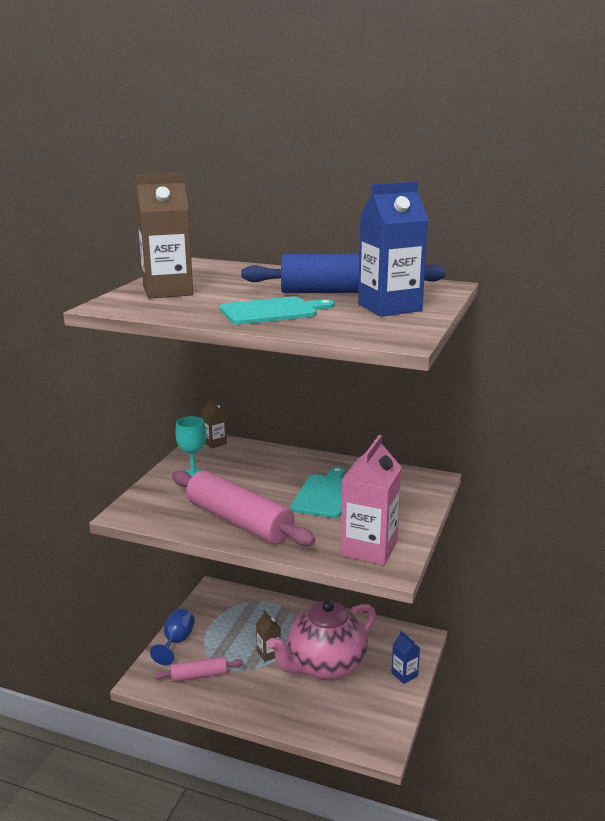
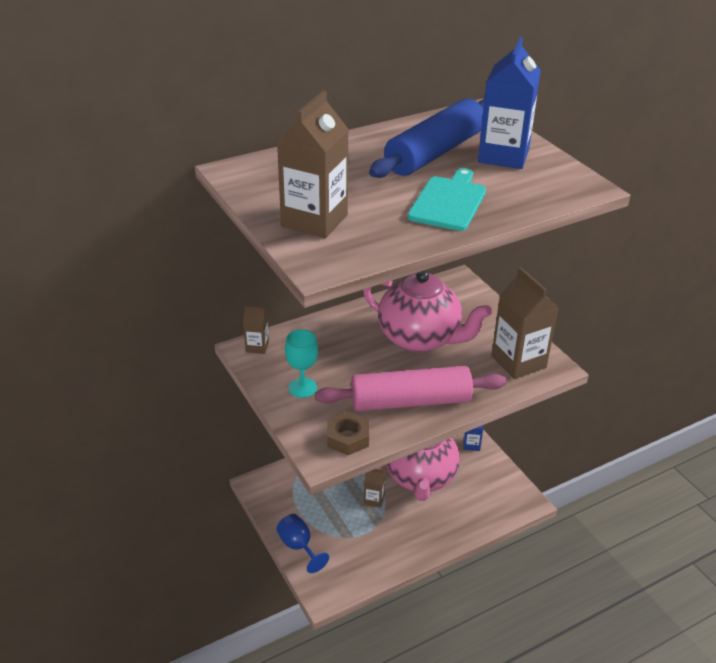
camera: 50 degrees left, 15 degrees up
(160, 514) = (347, 438): none -> brown nut
(199, 675) = (355, 555): pink rolling pin -> none
(325, 494) = (420, 338): turquoise cutting board -> pink teapot
(369, 549) = (518, 362): pink carton -> brown carton

